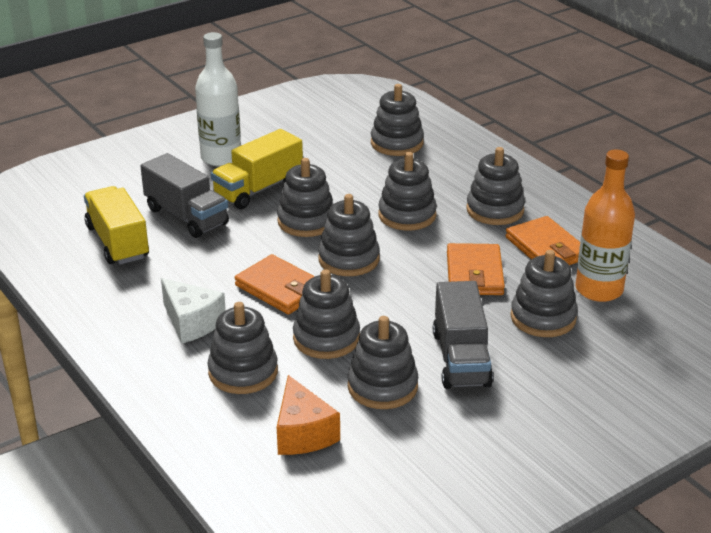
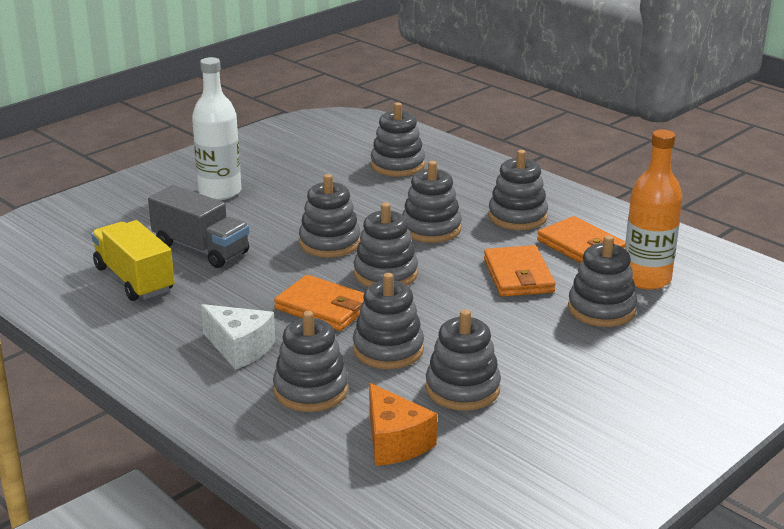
camera: 10 degrees left, 5 degrees down
(258, 189) = (269, 218): yellow truck -> none
(461, 358) = (533, 354): grey truck -> none

